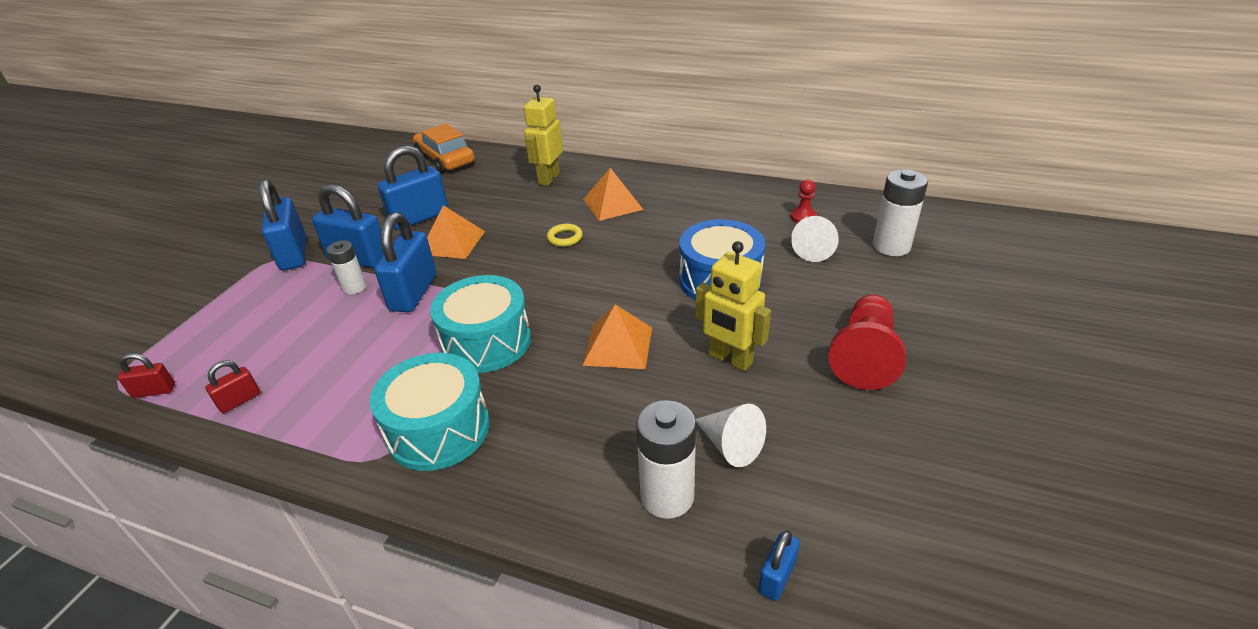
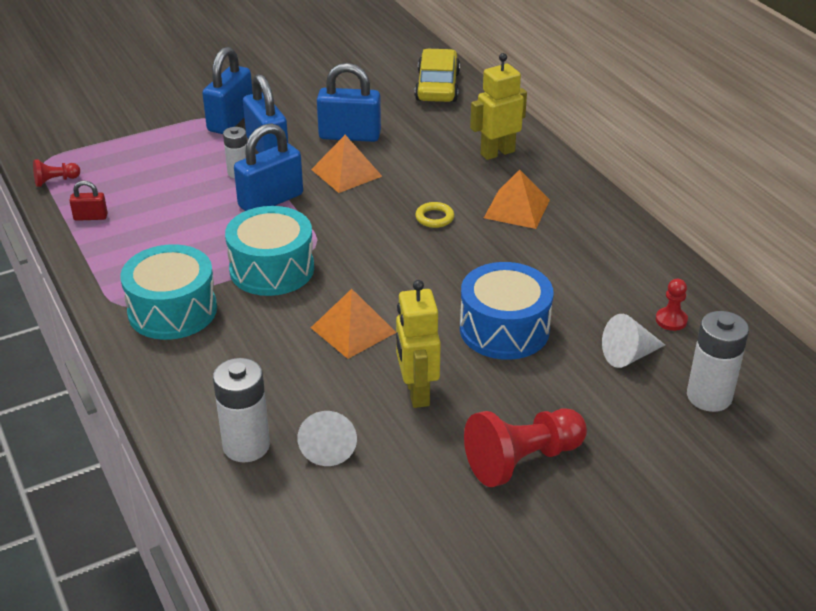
camera: 40 degrees right, 0 degrees up
(154, 391) = (55, 181): red padlock -> red pawn
(445, 159) = (437, 86): orange car -> yellow car
(777, 577) = (243, 534): blue padlock -> none

